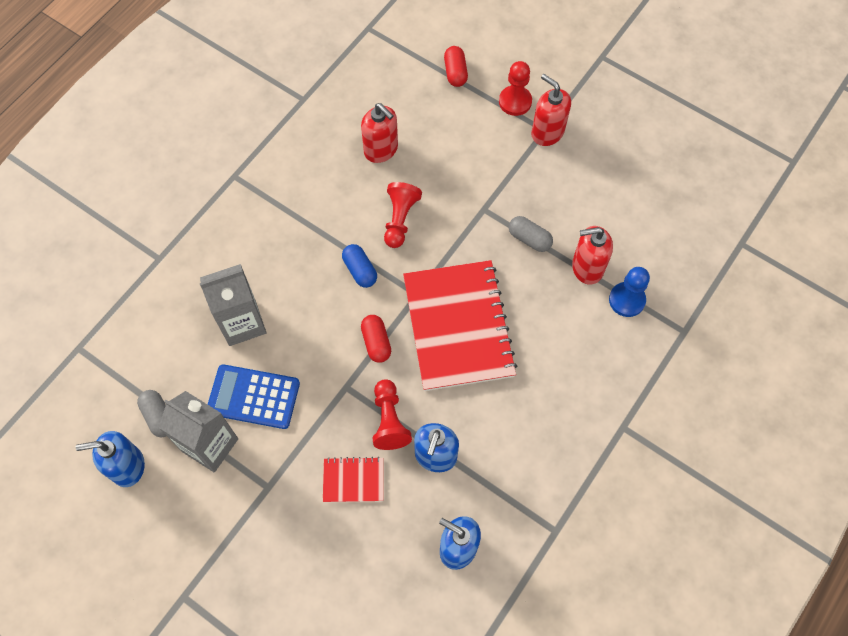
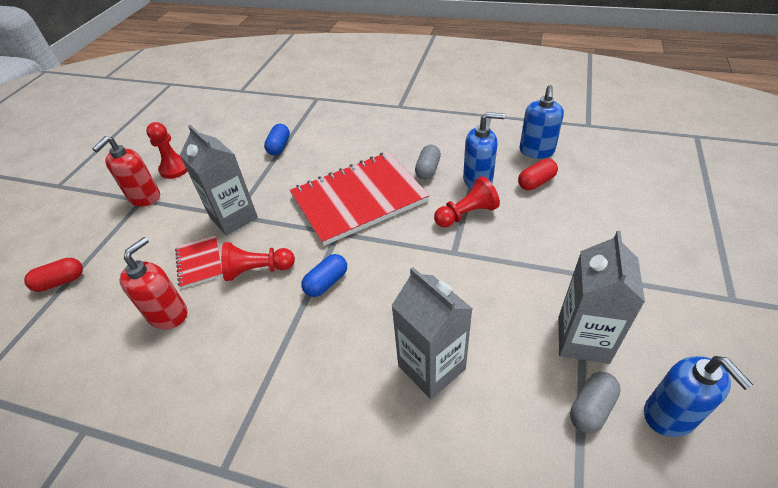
camera: 105 degrees left, 20 degrees down
(253, 397) = (508, 321): blue calculator -> none
(353, 480) = (532, 219): red notebook -> red notebook (199, 262)
(376, 342) = (399, 245): red capsule -> red capsule (536, 182)
(480, 208) = (233, 217): none -> grey carton
(515, 101) = (106, 226): red pawn -> red pawn (175, 169)
(529, 239) = (260, 181): grey capsule -> grey capsule (427, 169)
(587, 268) = (279, 147): red soap dispenser -> blue capsule
(627, 300) = (301, 124): blue pawn -> none

